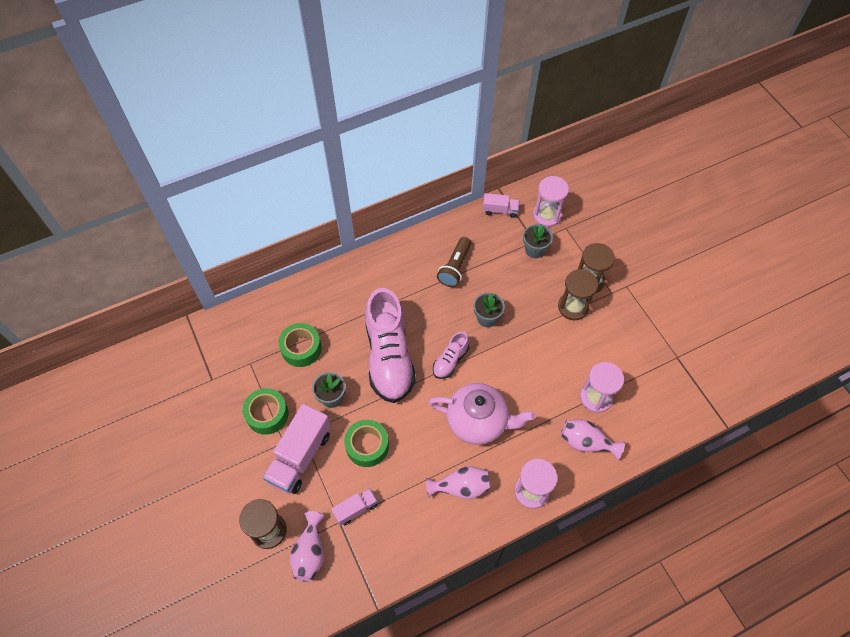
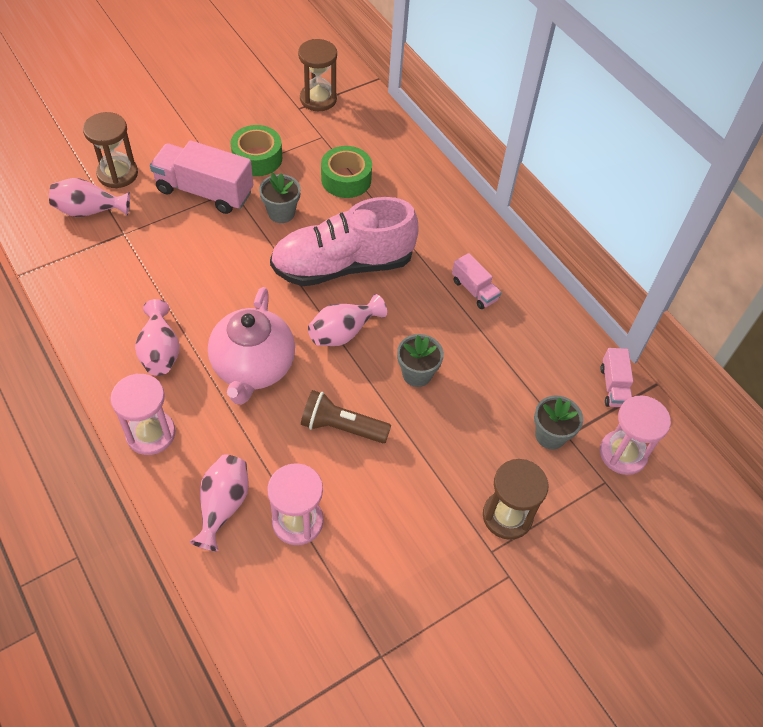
camera: 80 degrees right, 5 degrees down
(355, 509) = (137, 247): pink truck -> pink truck (474, 290)
(367, 446) = (218, 252): green tape -> none
(450, 360) = (343, 332): pink shoe -> pink vase
(455, 267) = (496, 332): brown flashlight -> brown flashlight (342, 427)
(573, 307) = (454, 491): brown hourglass -> brown hourglass (318, 99)

